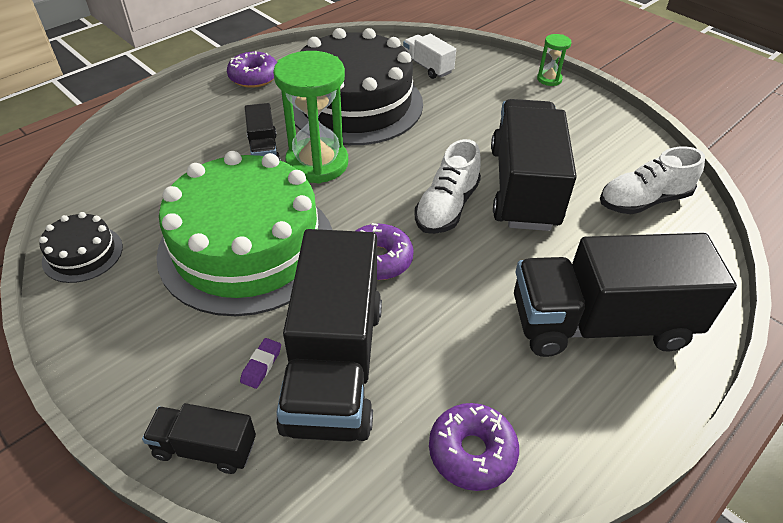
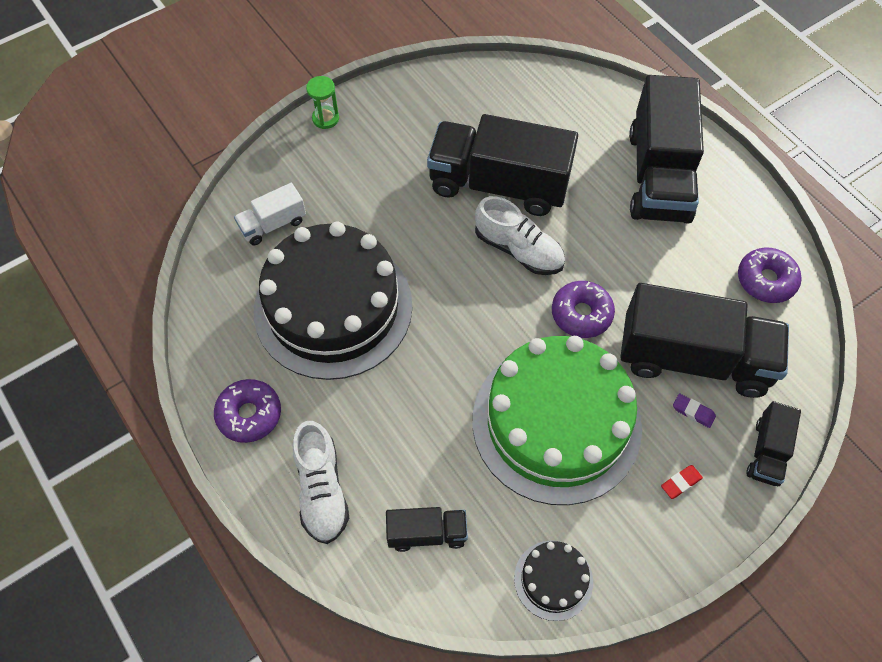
camera: 80 degrees left, 15 degrees up
(171, 354) = (681, 483): none -> red eraser
(264, 150) = (406, 405): black truck -> black truck (427, 533)
(317, 163) = (437, 354): green hourglass -> none
(643, 201) = (527, 104): white shoe -> white shoe (321, 490)

